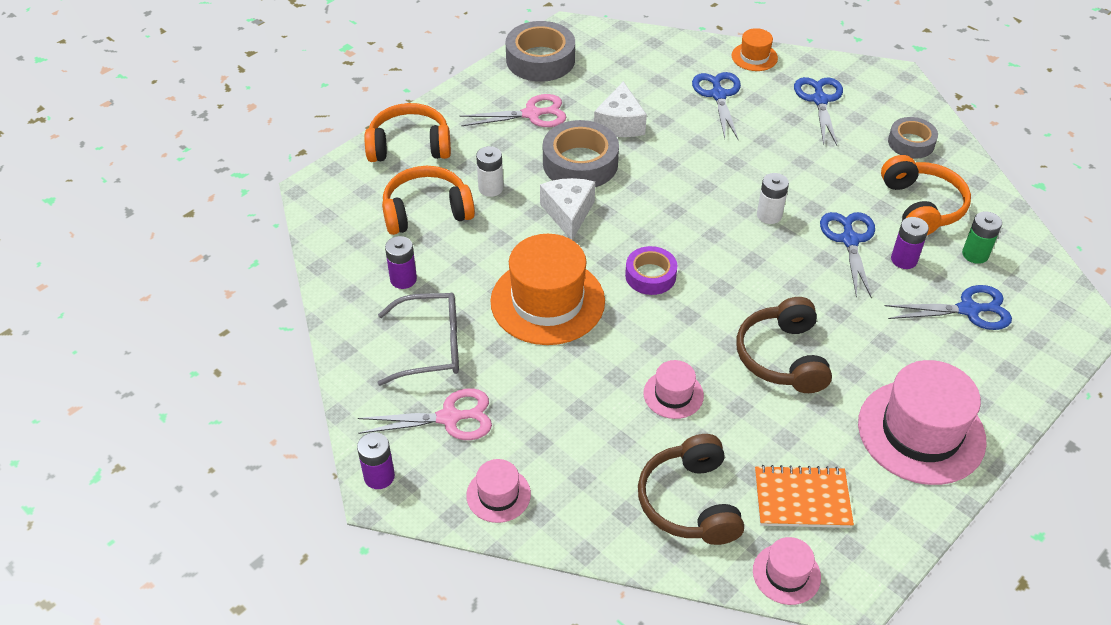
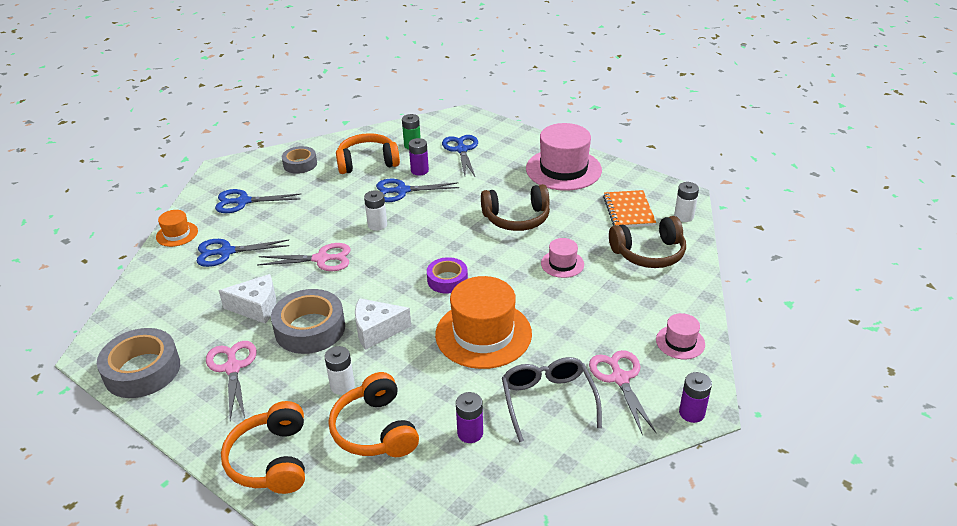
camera: 95 degrees left, 10 degrees down
(700, 168) = (321, 259): none -> pink scissors
(786, 574) = (684, 216): pink hat -> white battery

